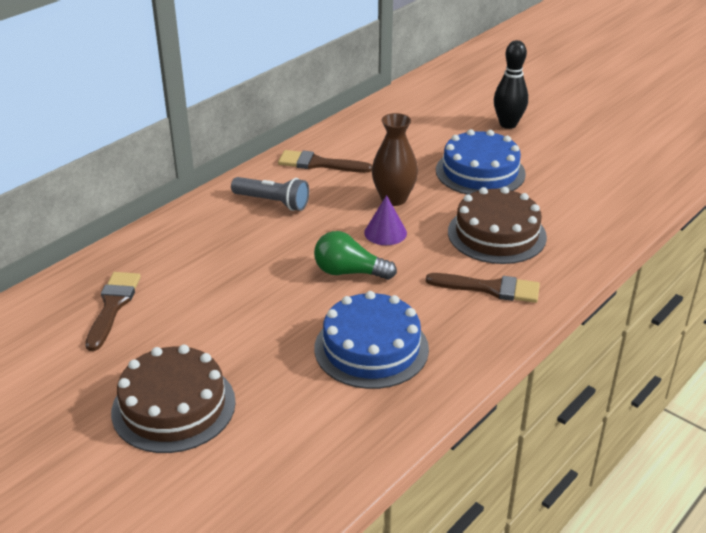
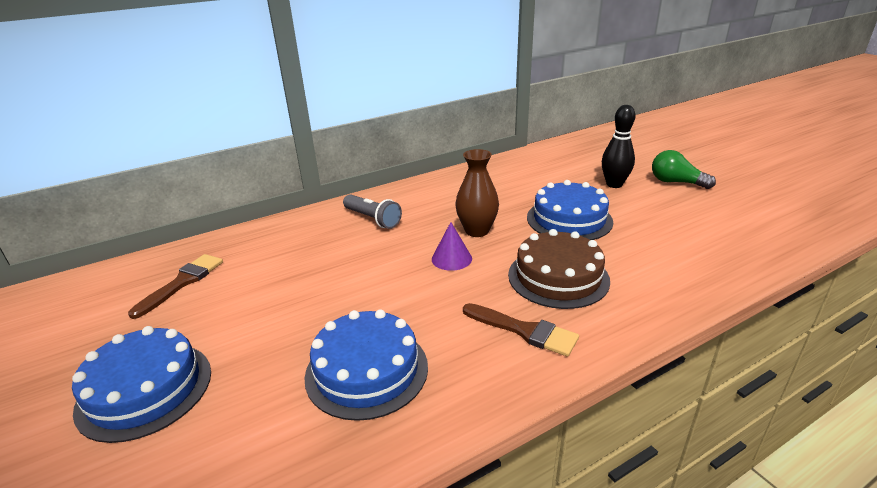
camera: 20 degrees right, 5 degrees down
(173, 406) = (145, 389): brown cake -> blue cake
(319, 164) = (431, 195): brown brush -> none
(349, 272) = (396, 289): green light bulb -> green light bulb (676, 182)

